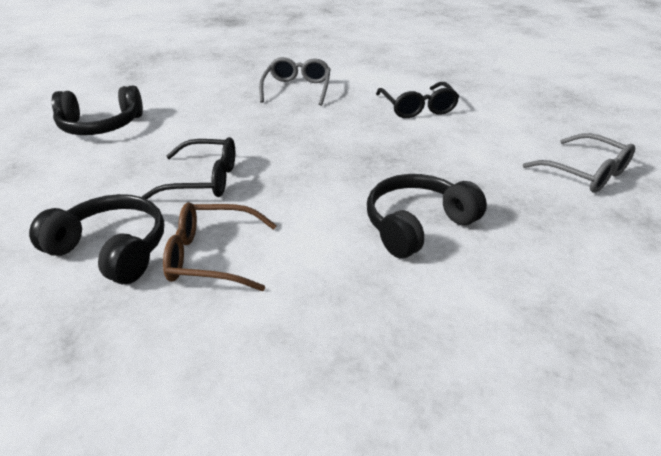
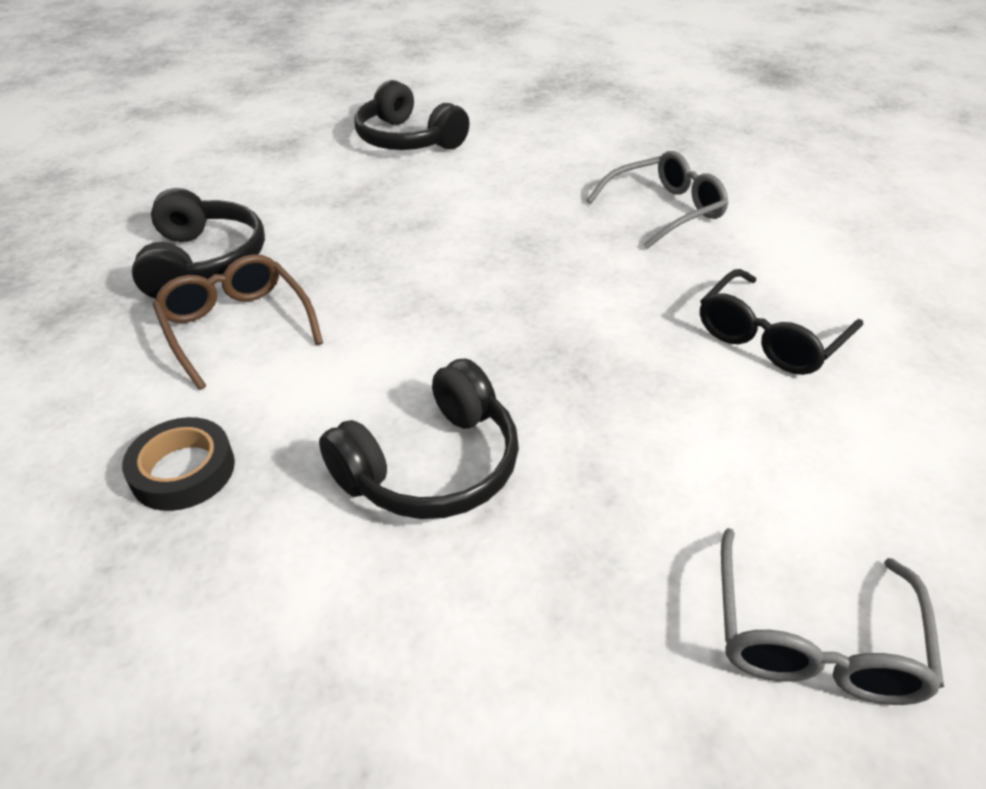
camera: 55 degrees right, 5 degrees up
(204, 180) = (371, 251): black glasses -> none
(336, 321) = (183, 471): none -> black tape
(417, 225) = (432, 466): black headphones -> black headphones turned 120 degrees clockwise

